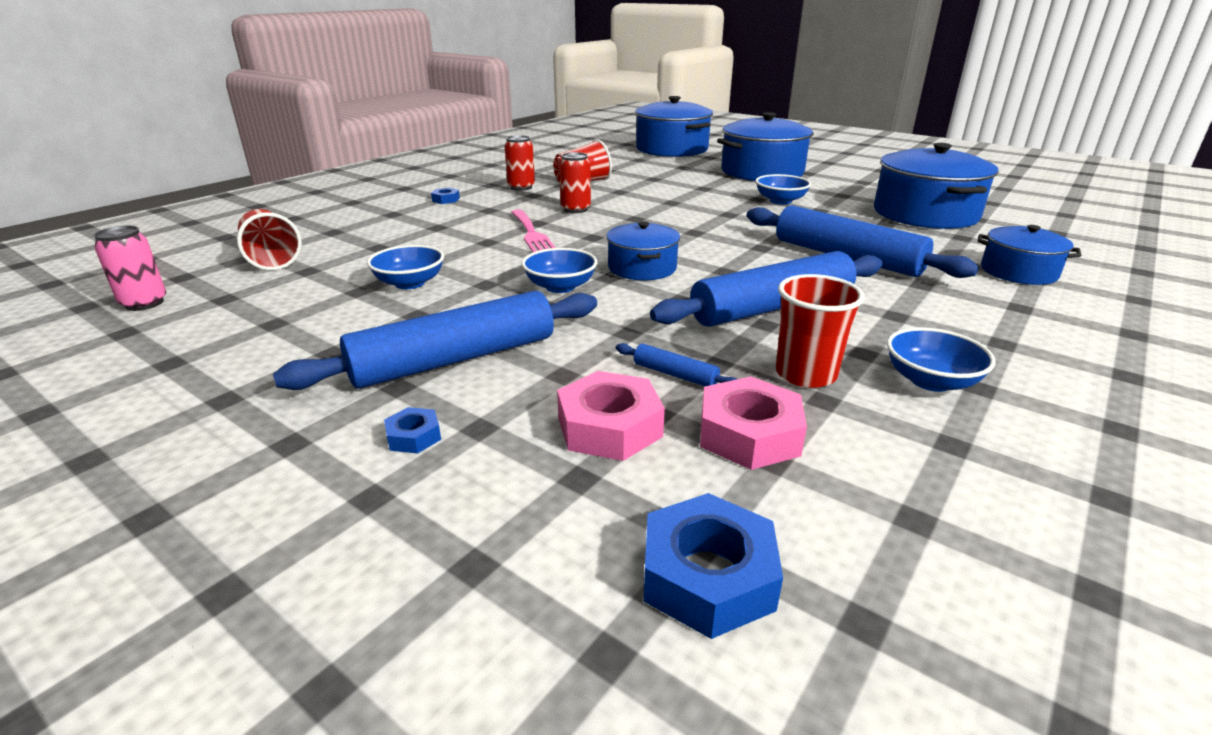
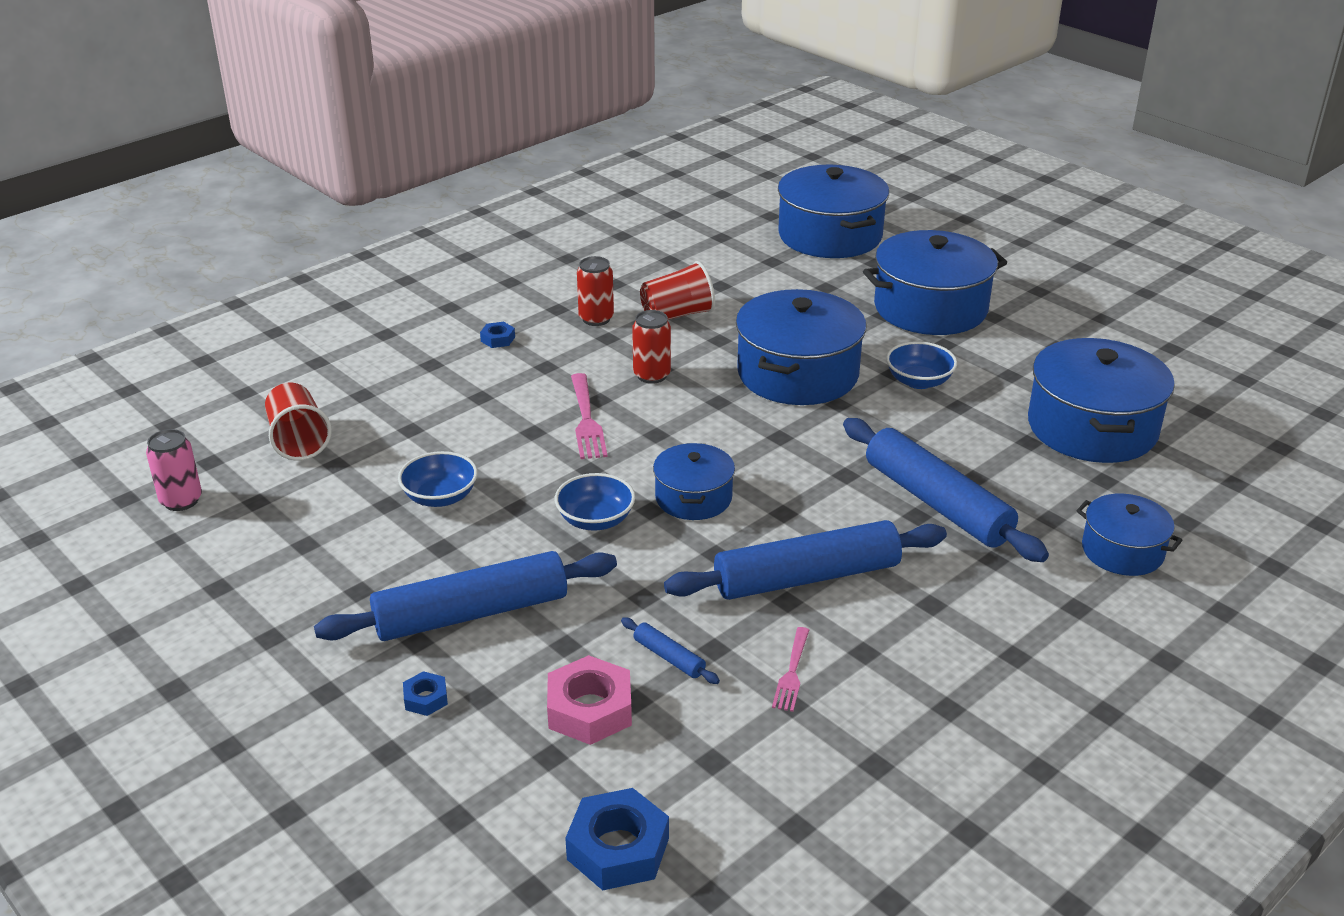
camera: 10 degrees right, 5 degrees up
(688, 202) = (798, 374): none -> blue pot
(749, 434) = (706, 732): pink nut -> none
(805, 374) = (792, 672): red cup -> pink fork
(930, 381) = (906, 695): blue bowl -> none

